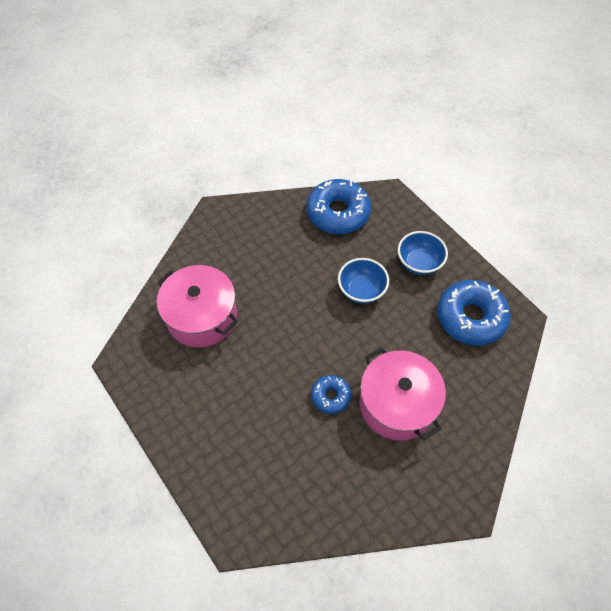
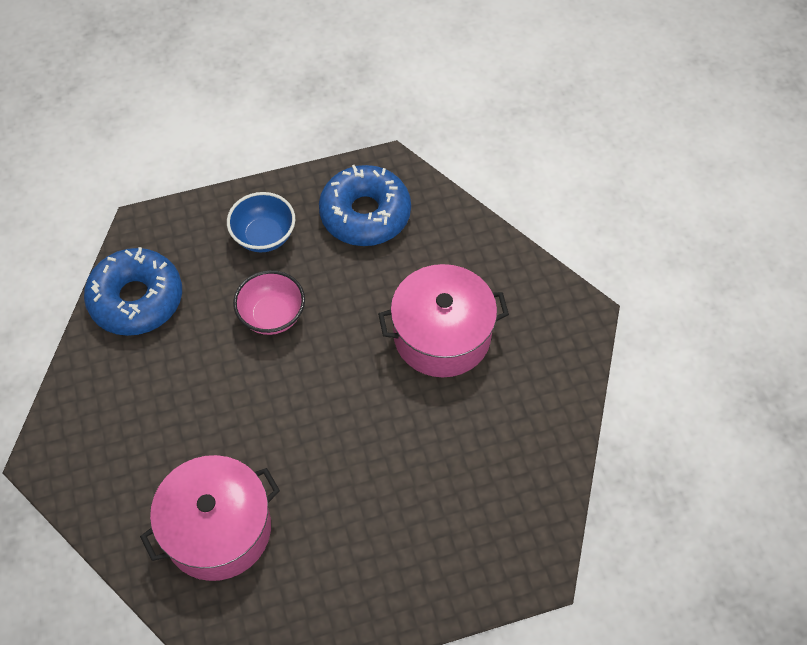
camera: 70 degrees left, 0 degrees up
(330, 396) = (403, 404): blue donut -> none
(361, 290) = (272, 316): blue bowl -> pink bowl

